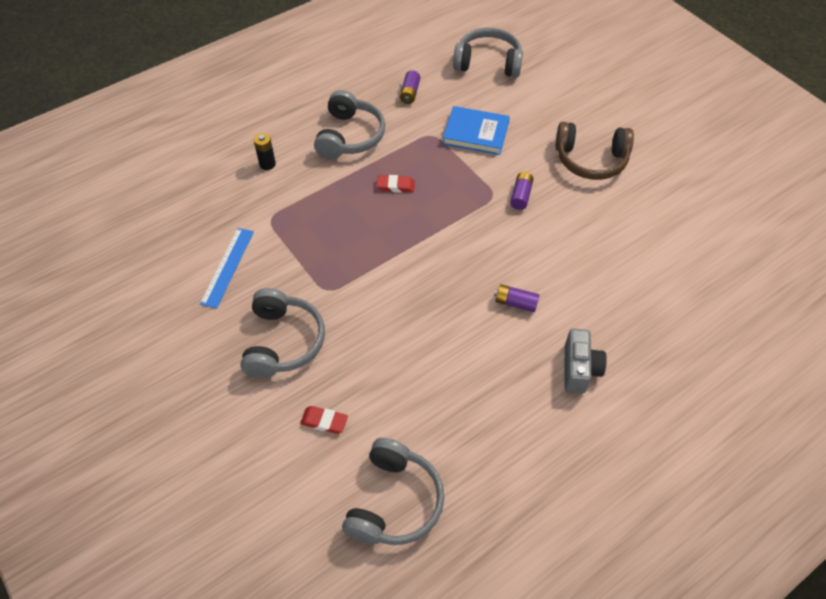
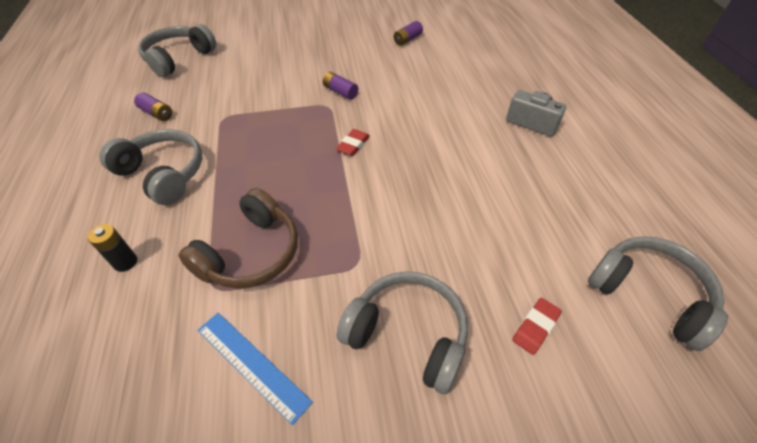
camera: 65 degrees left, 5 degrees down
(395, 186) = (262, 162): red eraser -> red eraser (353, 145)
(476, 133) = (249, 92): blue book -> none
(515, 303) = (450, 133): purple battery -> purple battery (407, 39)
(590, 160) = (334, 48): brown headphones -> brown headphones (251, 253)

